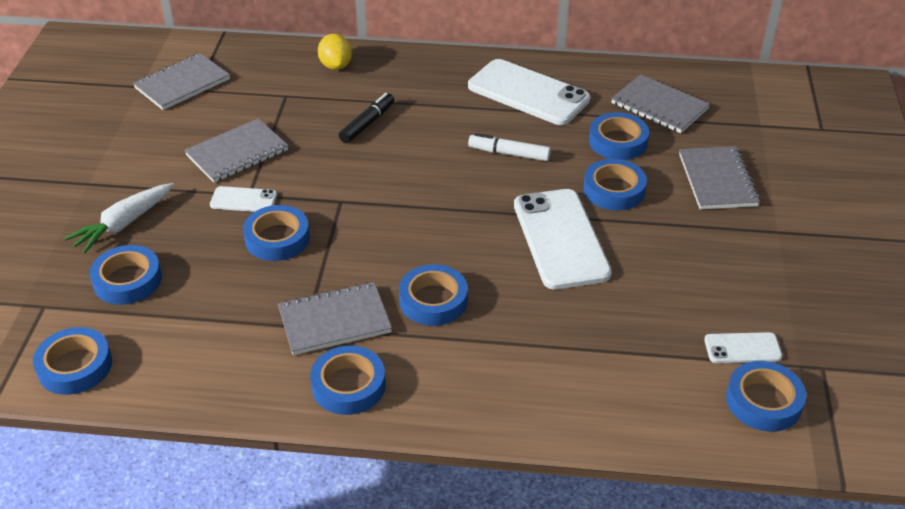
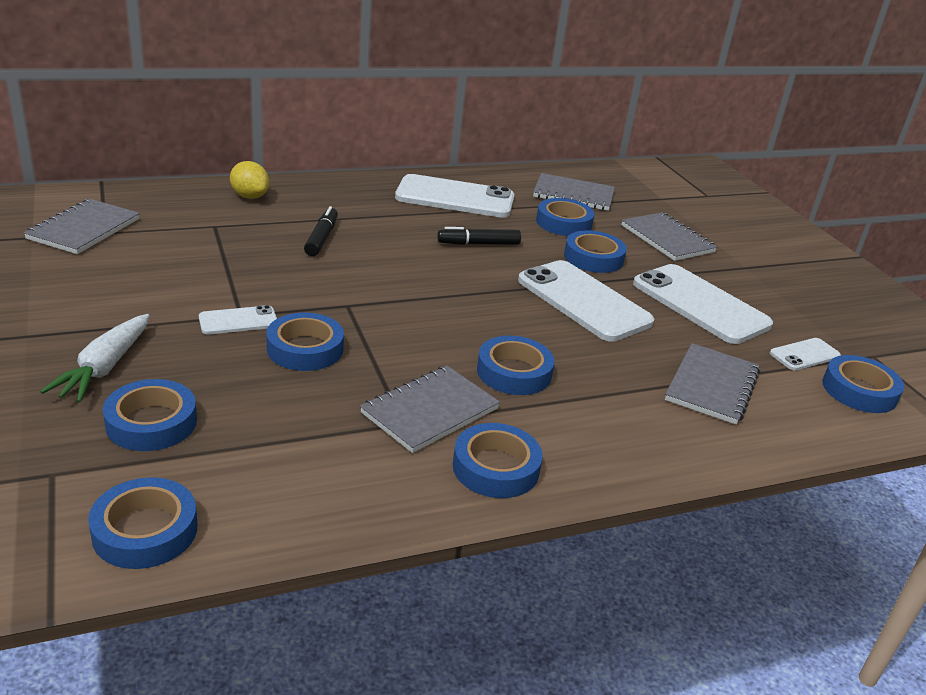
camera: 30 degrees left, 10 degrees down
(237, 153) = (198, 281): grey notebook -> grey notebook (712, 386)
(509, 153) = (478, 244): white marker -> black marker
(681, 266) = (700, 304): none -> white phone

